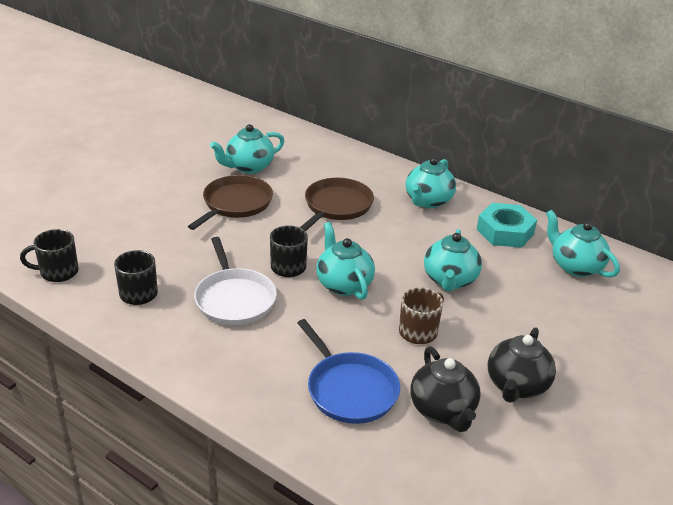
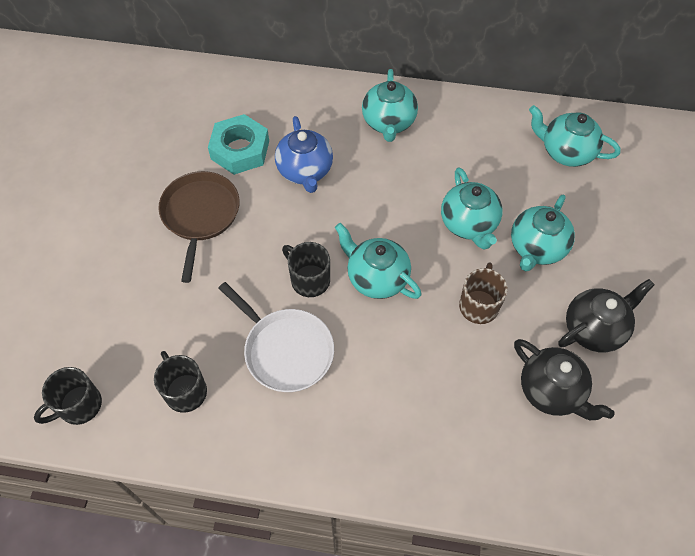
camera: 25 degrees left, 25 degrees up
(249, 167) = (178, 152): turquoise teapot -> turquoise teapot (536, 248)
(336, 206) = (305, 171): brown pan -> blue teapot
(349, 389) = (460, 409): blue pan -> none
(505, 231) = (482, 133): turquoise nut -> turquoise nut (240, 150)
(516, 386) = (594, 329): black teapot -> black teapot turned 120 degrees counterclockwise

